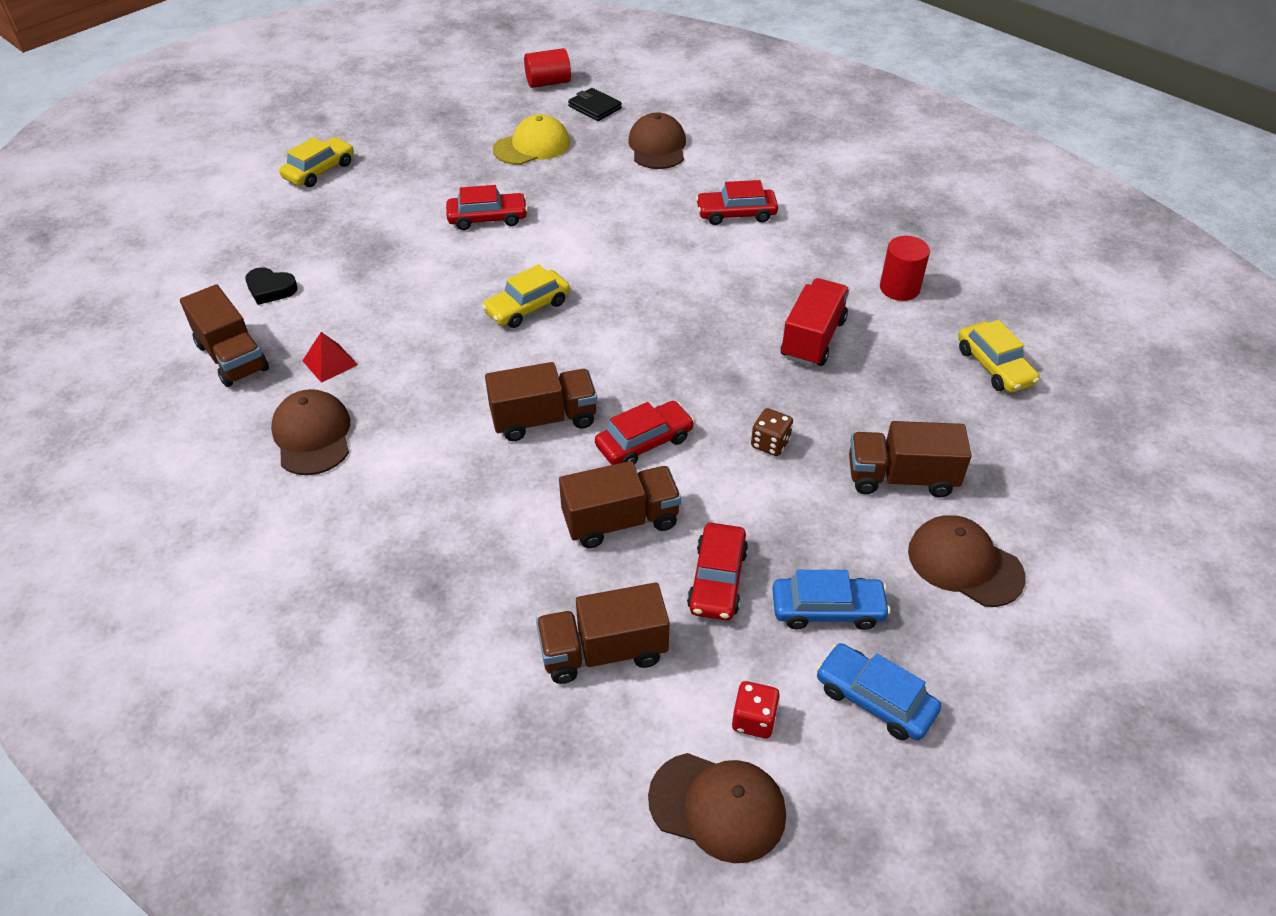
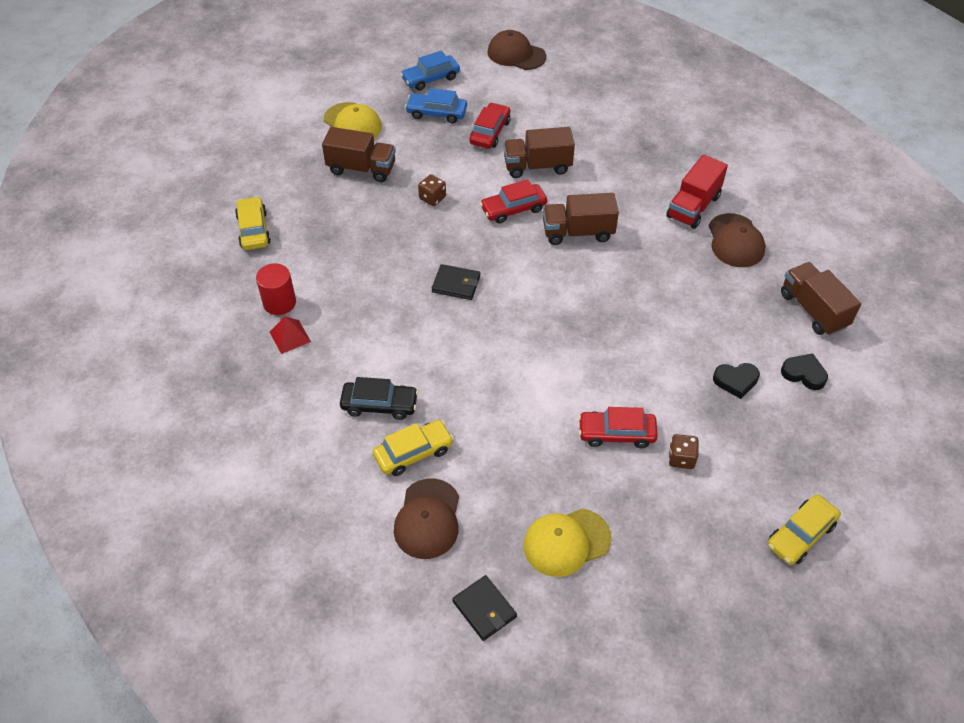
camera: 170 degrees left, 5 degrees up
(330, 362) = (736, 295): red pyramid -> red pyramid (290, 336)
(352, 274) = (736, 381): none -> black heart
(423, 207) = (681, 458): none -> brown dice
(527, 307) = (584, 325): yellow car -> yellow car (413, 453)
(548, 83) = (536, 678): red cylinder -> none
(603, 651) = (557, 110): brown truck -> none
(695, 333) = (456, 284): none -> black wallet
(736, 214) = (379, 405): red car -> black car
(754, 720) = (490, 78): red dice -> none
(813, 339) = (370, 267): red truck -> red truck (693, 207)
(874, 699) = (430, 78): blue car -> blue car turned 105 degrees clockwise
(964, 564) = (353, 123): brown cap -> yellow cap

